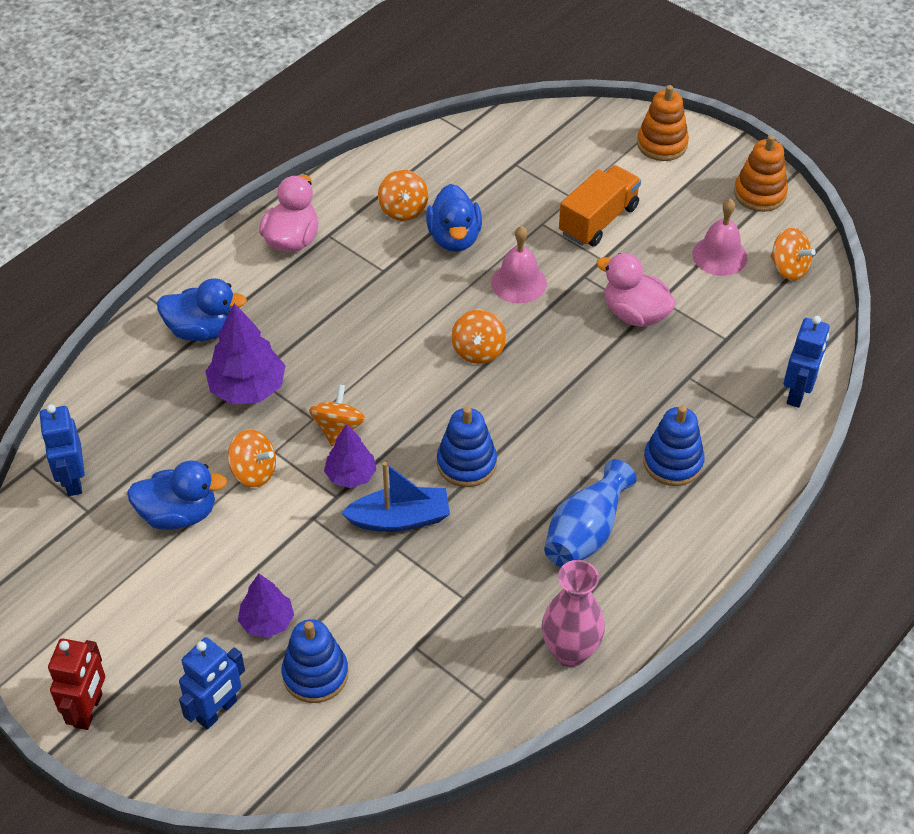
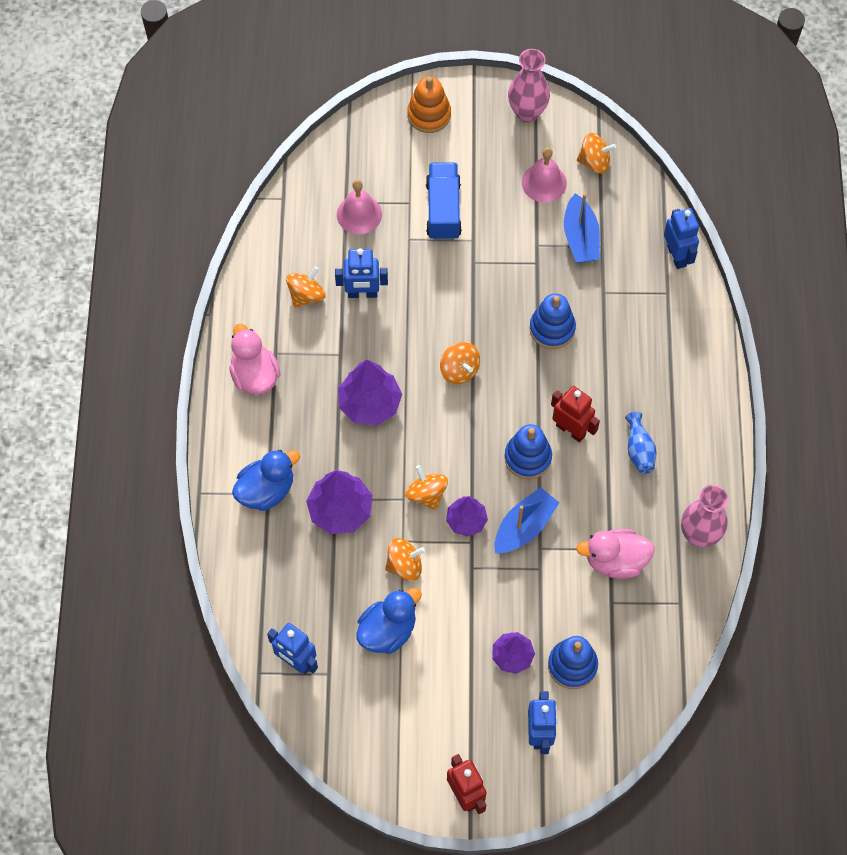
camera: 40 degrees left, 15 degrees up
(367, 324) = (369, 403): none -> purple tree
(403, 209) = (306, 295): orange spinning top -> orange spinning top turned 90 degrees counterclockwise
(454, 238) = (362, 293): blue duck -> blue robot
(518, 282) = (437, 298): pink bell -> pink bell (359, 214)
(534, 469) = (571, 430): none -> red robot
(586, 532) = (639, 450): blue vase -> blue vase, size x0.63
(598, 220) = (443, 210): orange truck -> blue truck
(635, 314) = (531, 268): pink duck -> pink duck (615, 561)
(673, 462) = (647, 362): blue stacking toy -> blue stacking toy (552, 329)
(711, 319) = (580, 237): none -> blue boat
(759, 194) = (527, 112): orange stacking toy -> pink vase

